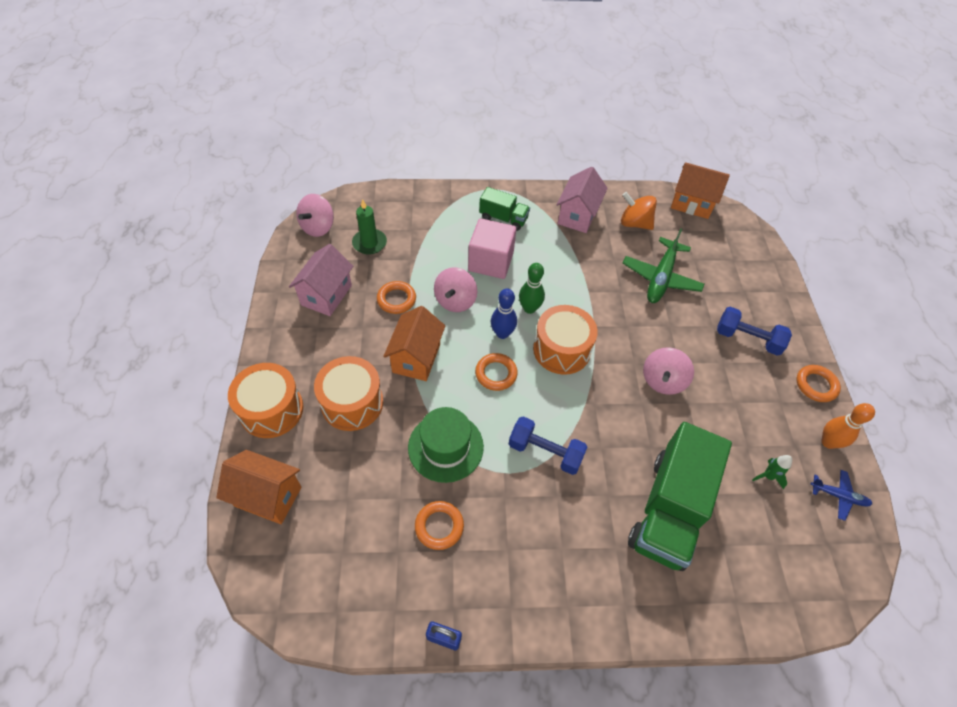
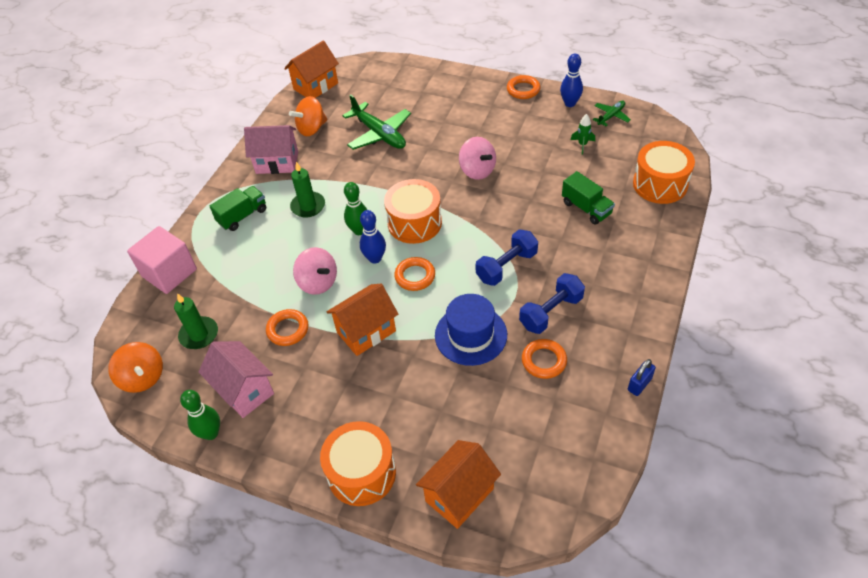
camera: 60 degrees left, 5 degrees down
(281, 290) = (211, 433): none -> green bowling pin
(318, 227) = (143, 377): pink spinning top -> orange spinning top
(352, 403) = (389, 398): orange drum -> orange drum (660, 184)
(416, 358) = (366, 331): orange house -> orange house turned 75 degrees counterclockwise
(445, 447) = (471, 335): green hat -> blue hat
(490, 262) = (289, 242): pink cube -> pink cube (169, 273)
(538, 259) = (308, 206): none -> green candle
(577, 216) = (277, 162): pink house -> pink house turned 45 degrees counterclockwise
(669, 509) = (586, 208): green truck -> green truck, size x0.51
(747, 339) = (466, 108): blue dumbbell -> blue dumbbell (551, 312)
(828, 442) = (570, 103): orange bowling pin -> blue bowling pin
(839, 496) = (611, 116): blue plane -> green plane

